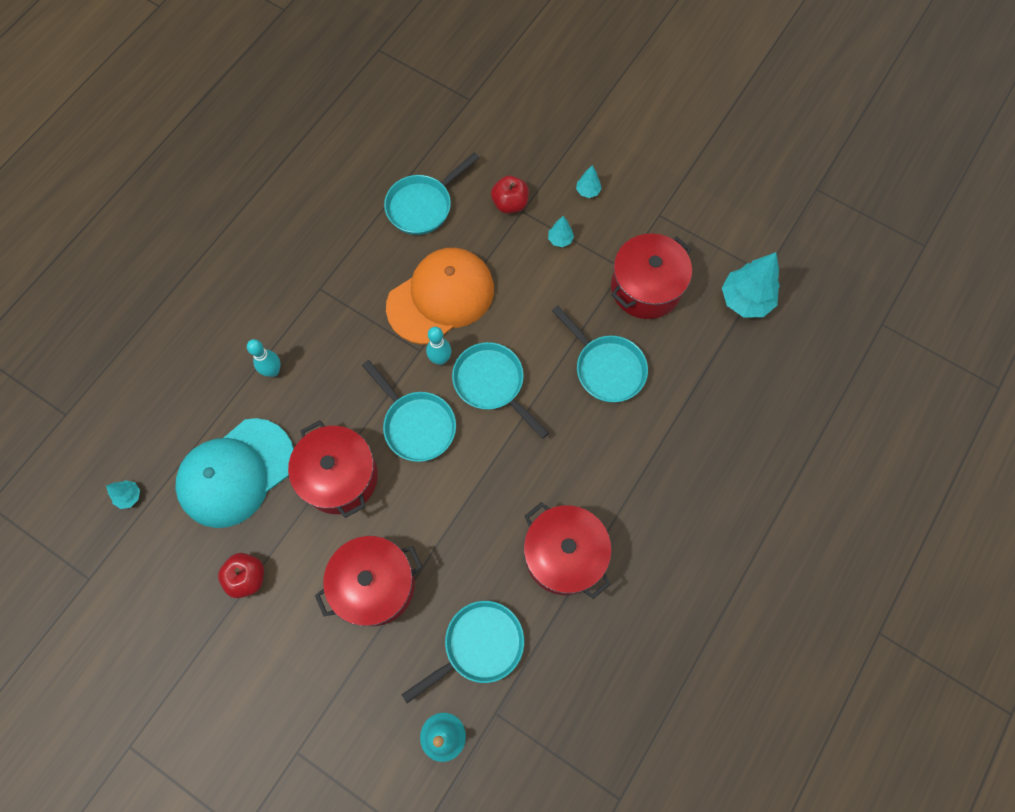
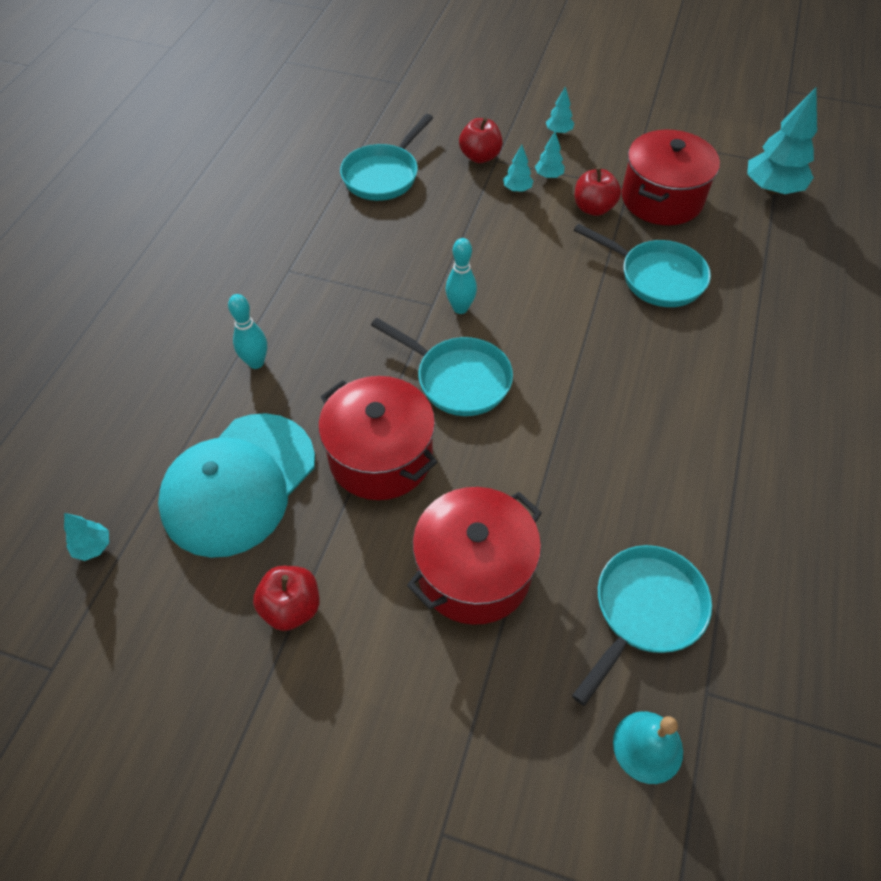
camera: 15 degrees left, 15 degrees down
(441, 297) = (437, 251): orange cap -> none
(492, 383) = (532, 319): turquoise pan -> none
(528, 248) = (517, 189): none -> turquoise tree
(564, 555) = (703, 476): red pot -> none
(584, 284) = (593, 208): none -> red apple

